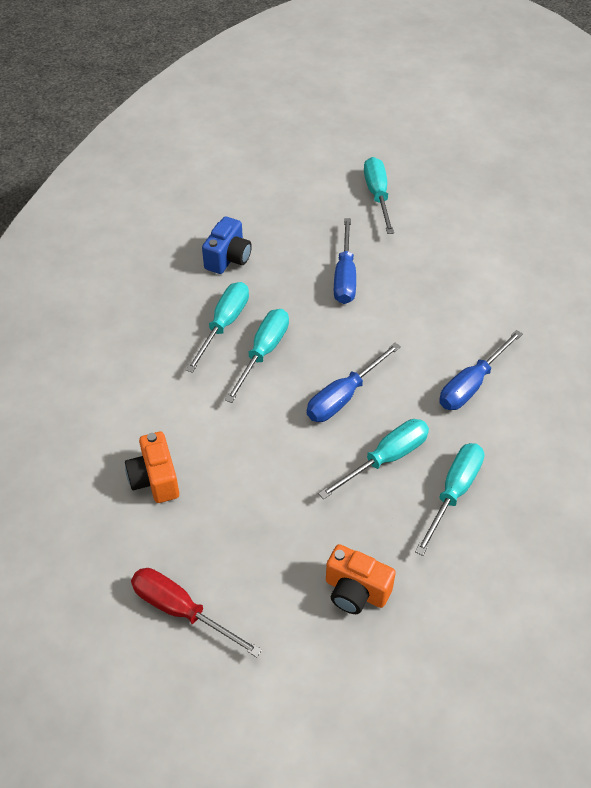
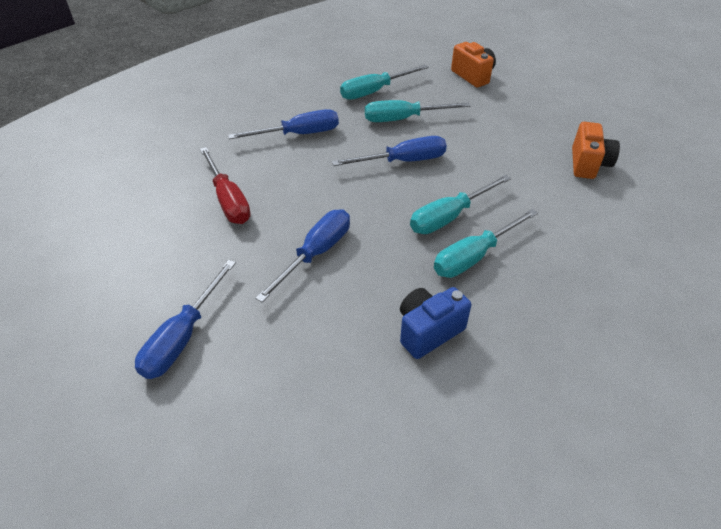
camera: 150 degrees left, 5 degrees down
(181, 610) = (589, 100): red screwdriver -> red screwdriver (228, 200)
(377, 195) = (183, 337): turquoise screwdriver -> blue screwdriver

